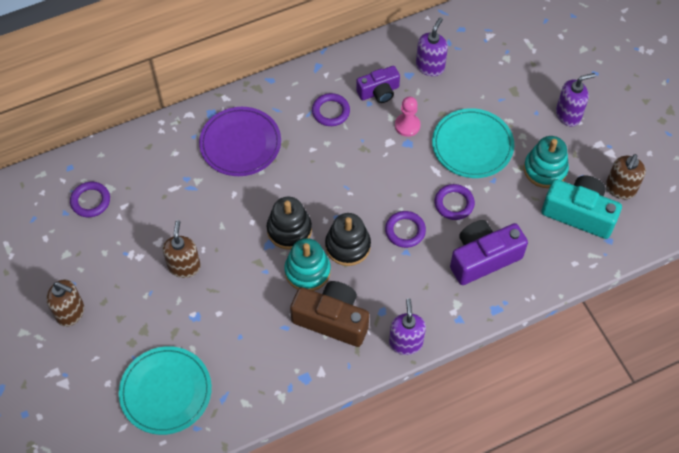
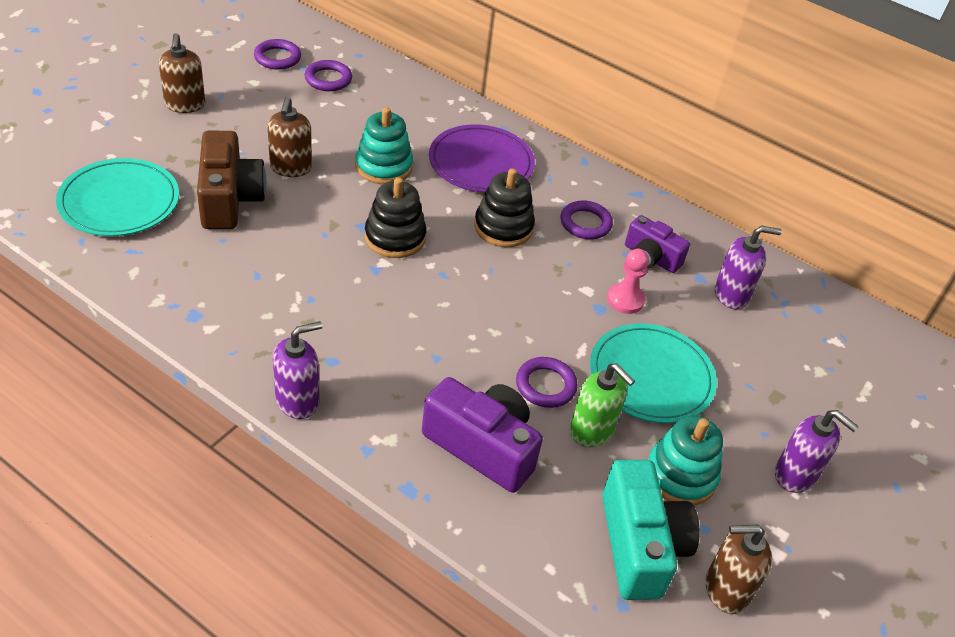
camera: 55 degrees right, 15 degrees down
(184, 266) = (290, 168): brown soap dispenser -> brown soap dispenser turned 120 degrees clockwise
(307, 271) = (347, 271): turquoise stacking toy -> turquoise stacking toy (383, 167)
(332, 320) = (291, 315): brown camera -> brown camera (229, 199)
(347, 246) = (407, 297): black stacking toy -> black stacking toy (503, 227)
(405, 231) = (467, 346): purple ring -> purple ring (277, 58)
(497, 197) = (592, 431): none -> green soap dispenser

